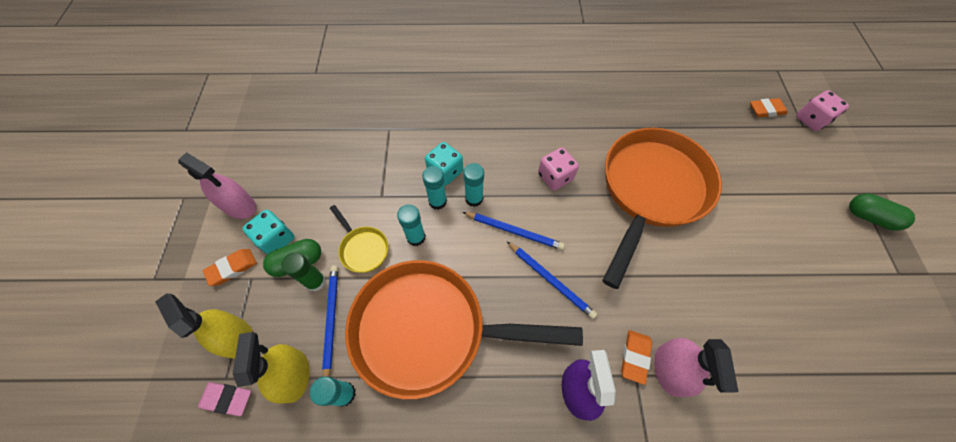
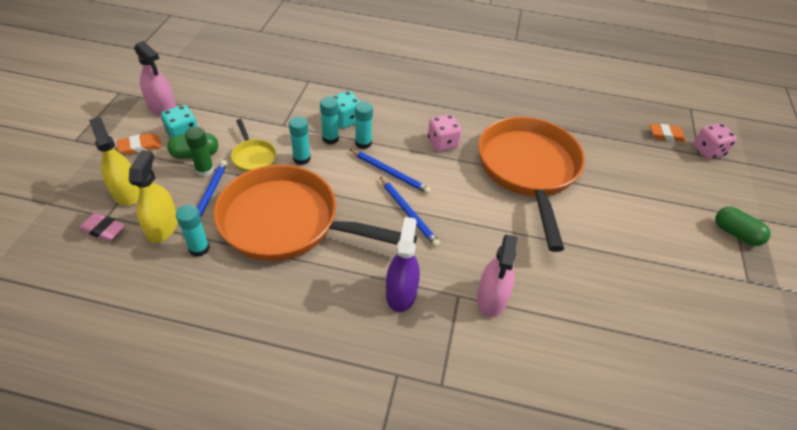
camera: 10 degrees right, 15 degrees down
(635, 357) = (463, 282): orange eraser -> none
(651, 190) = (528, 170): orange pan -> orange pan turned 45 degrees counterclockwise

